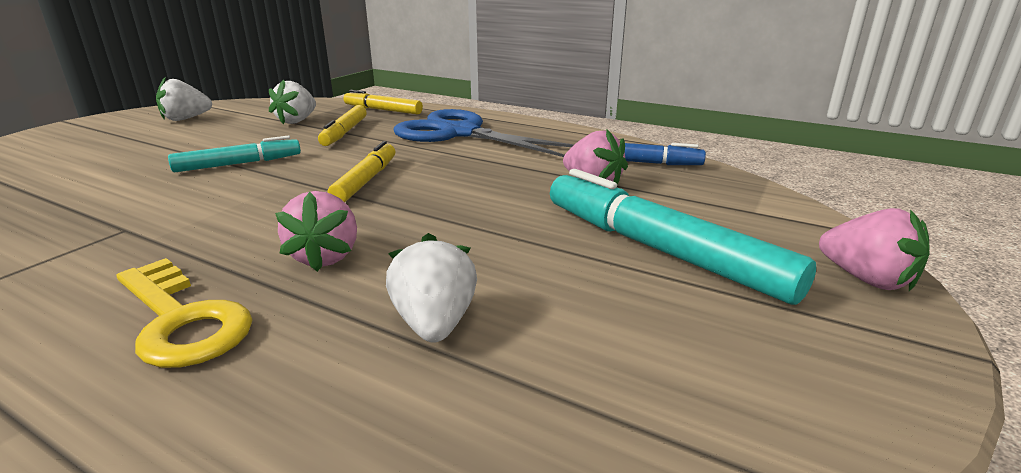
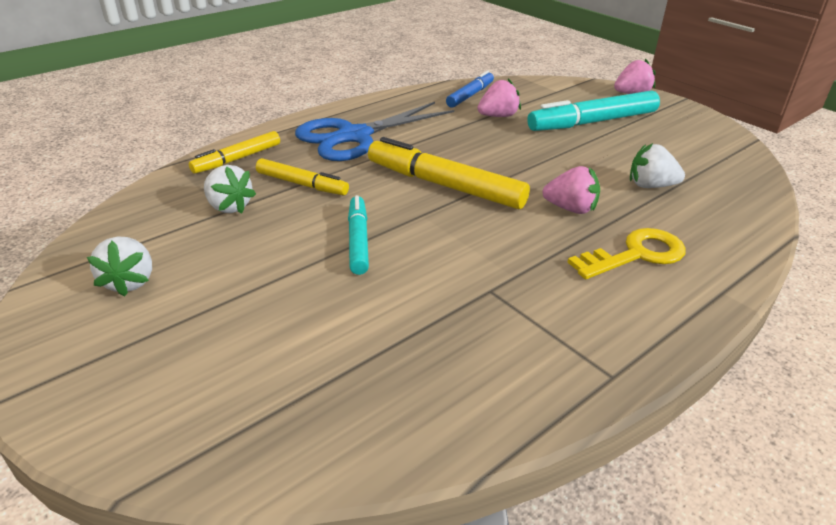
camera: 70 degrees left, 10 degrees up
(366, 180) = (444, 185): yellow marker -> yellow marker, size x1.68

